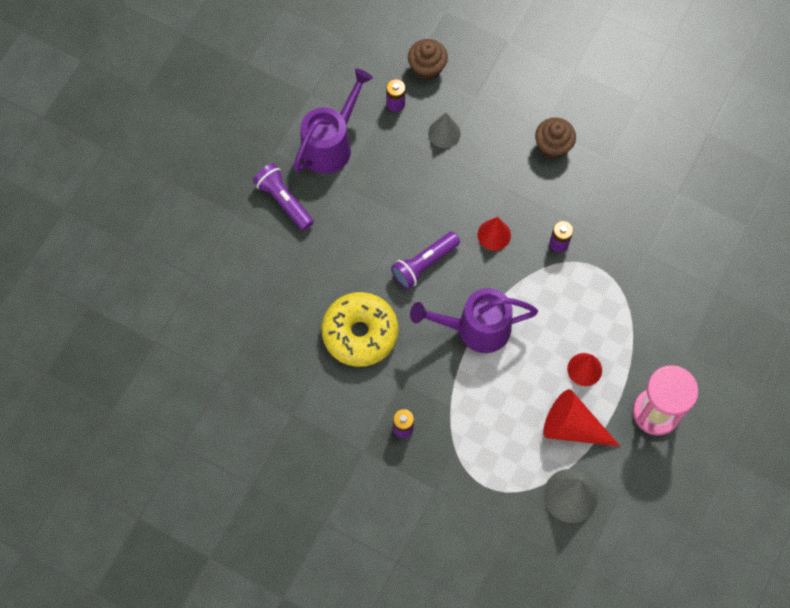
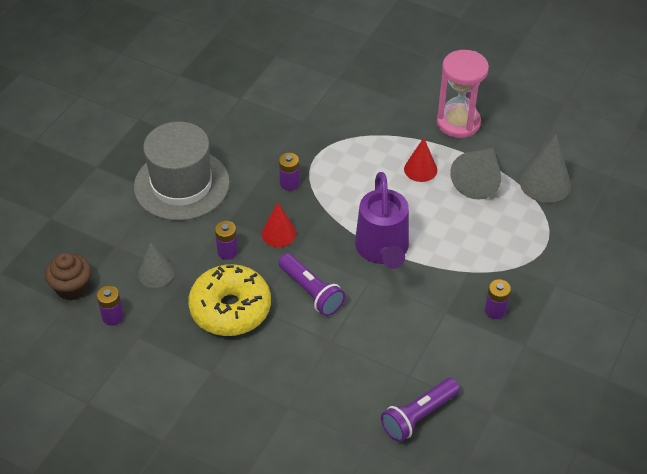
camera: 90 degrees left, 20 degrees down
(284, 201) = (228, 426): purple flashlight -> purple flashlight (418, 416)
(331, 144) = (157, 379): purple watering can -> none
(360, 333) = (392, 349): yellow donut -> yellow donut (230, 309)
(470, 191) = (227, 252): none -> purple battery
(553, 146) = (181, 185): brown cupcake -> grey hat
(572, 427) = (478, 179): red cone -> grey cone

